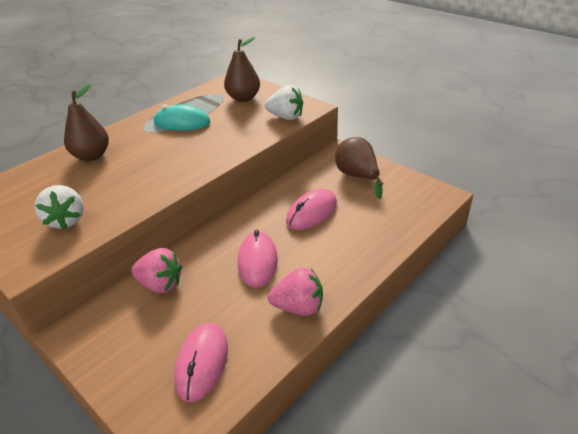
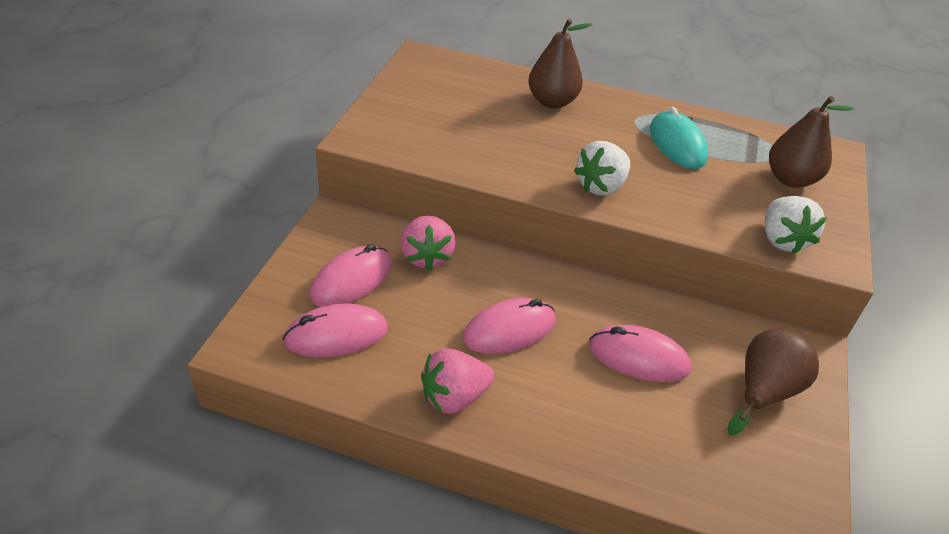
camera: 60 degrees right, 5 degrees up
(66, 220) = (436, 132): white strawberry -> white strawberry (601, 186)
(151, 338) = (351, 280): none -> pink mouse
(298, 307) = (454, 397): pink strawberry -> pink strawberry turned 90 degrees clockwise

